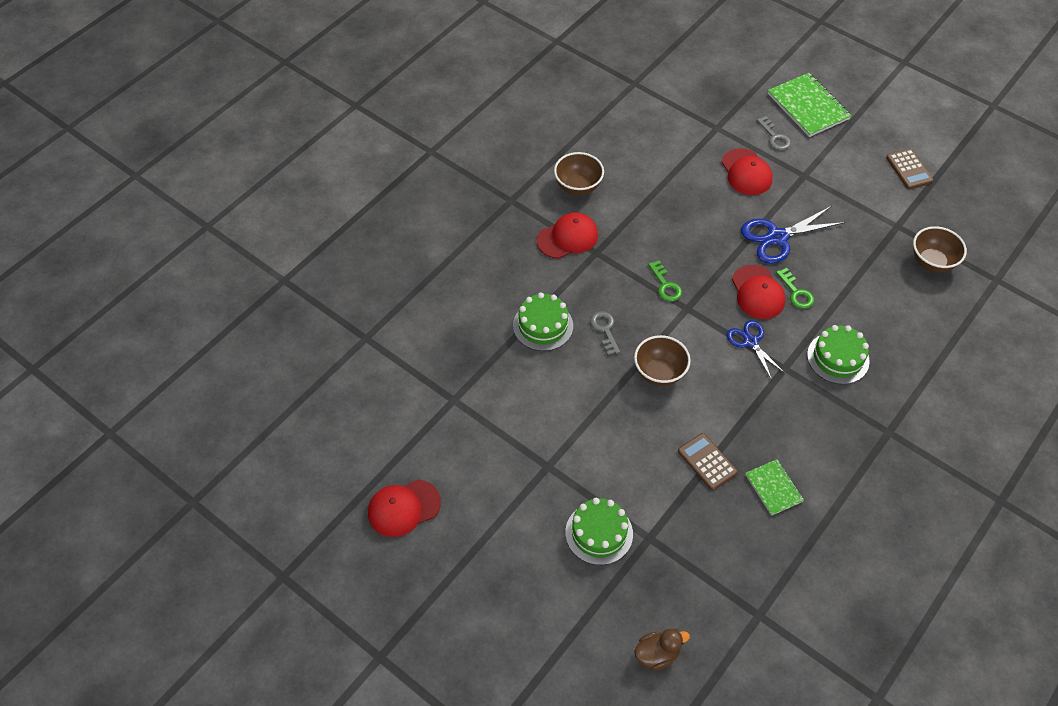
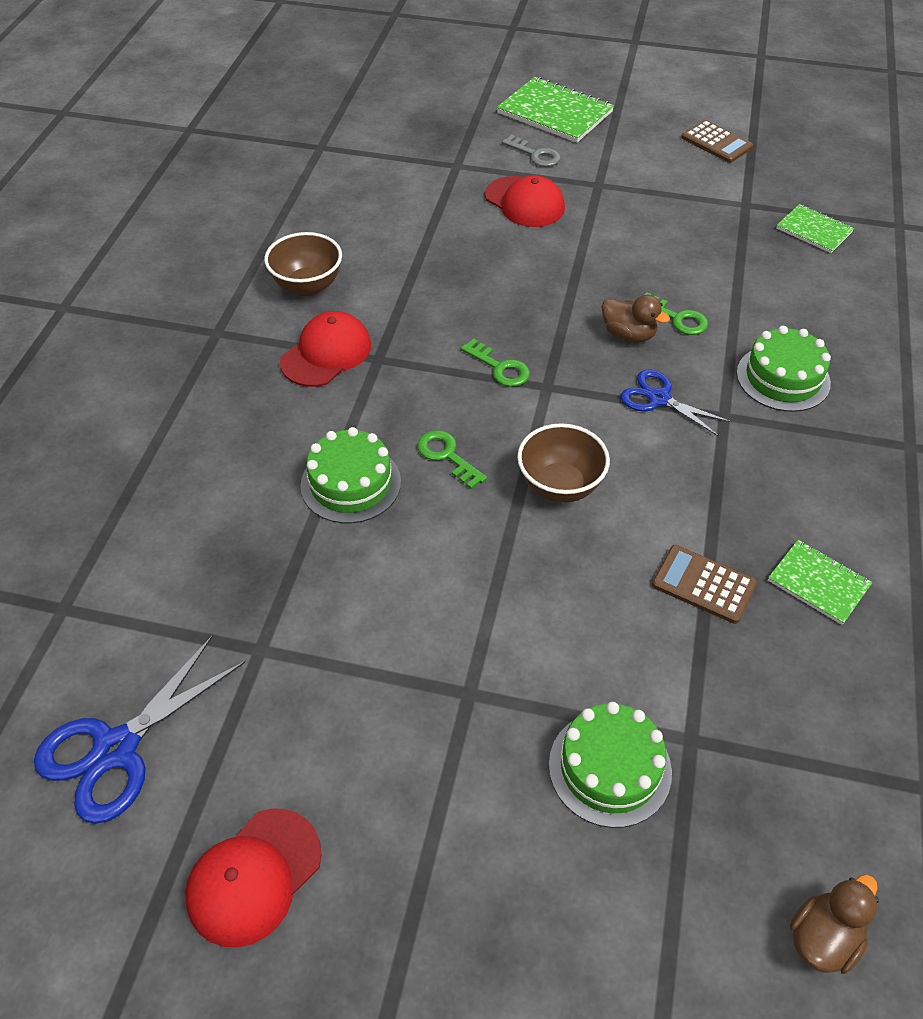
camera: 25 degrees left, 5 degrees down
(605, 330) = (447, 456): grey key -> green key
(758, 292) = (628, 335): red cap -> brown duck
(777, 237) = (611, 262): blue scissors -> blue scissors (116, 749)
(932, 262) = (814, 230): brown bowl -> green notebook

